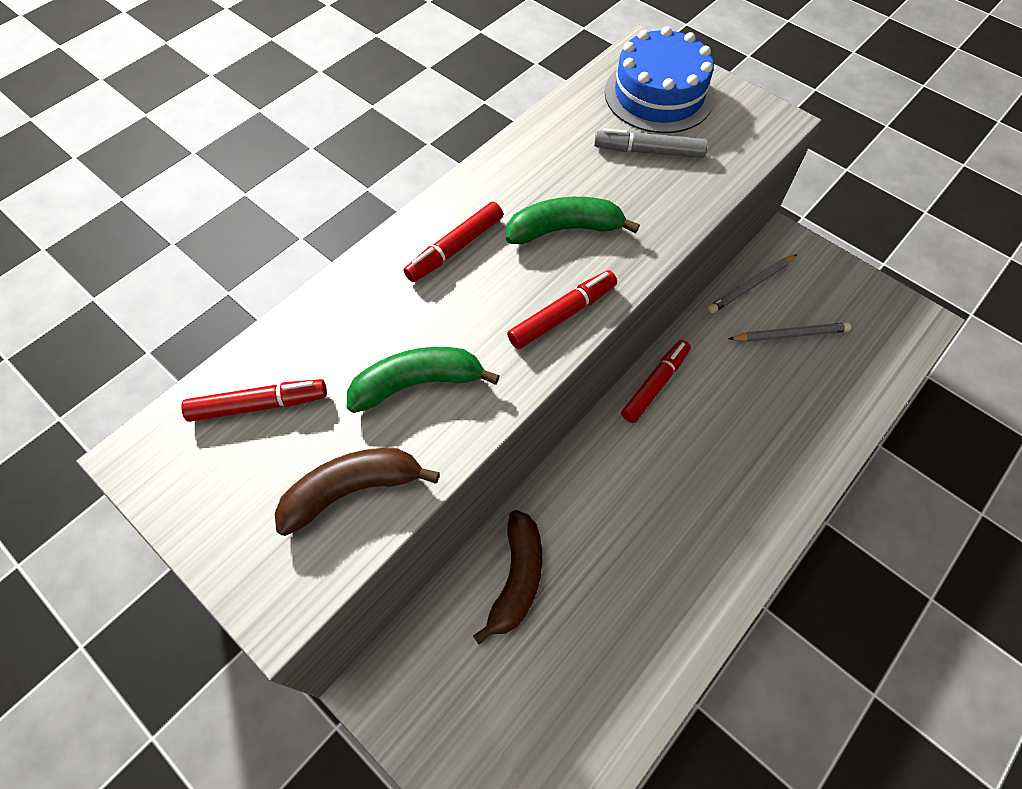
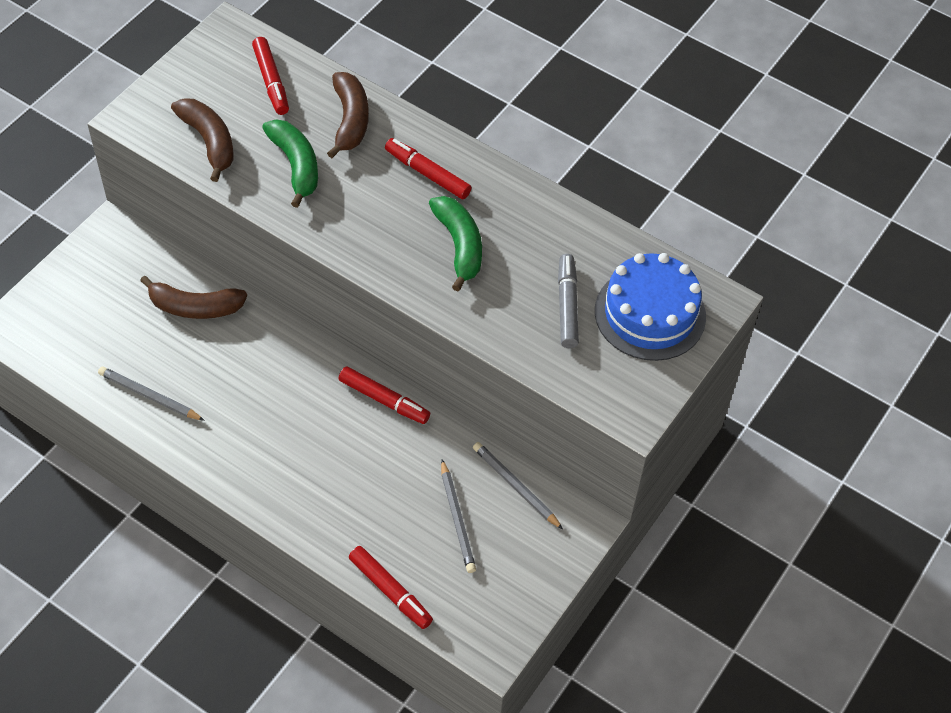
camera: 80 degrees right, 5 degrees down
(353, 318) = (350, 120): none -> brown banana
(562, 315) = (368, 249): red marker -> red marker (390, 591)
(647, 639) = (149, 396): none -> grey pencil

